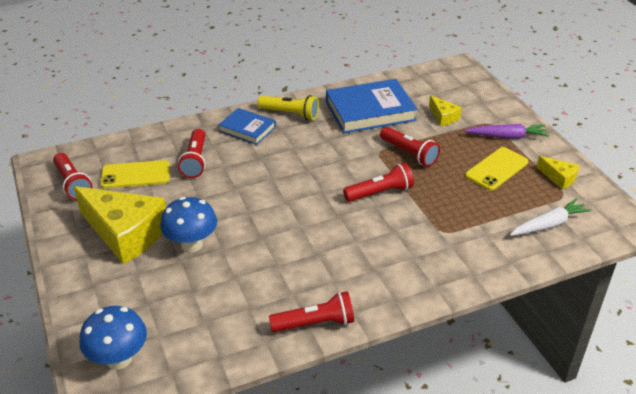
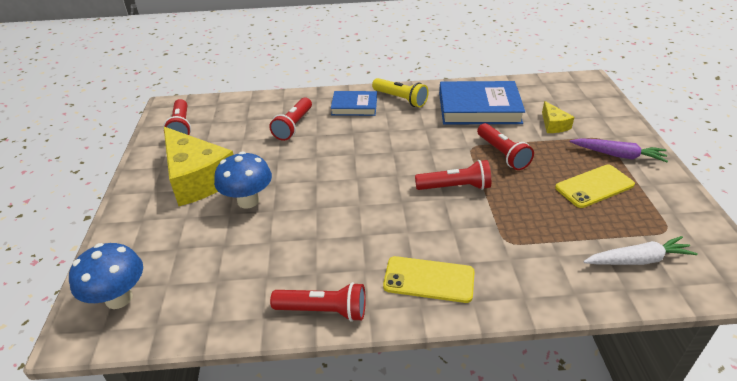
camera: 20 degrees right, 0 degrees up
(135, 175) = (236, 129): yellow phone -> yellow phone (429, 279)
(247, 129) = (354, 106): blue book -> blue book turned 45 degrees counterclockwise
(559, 178) = (667, 209): yellow cheese -> none

